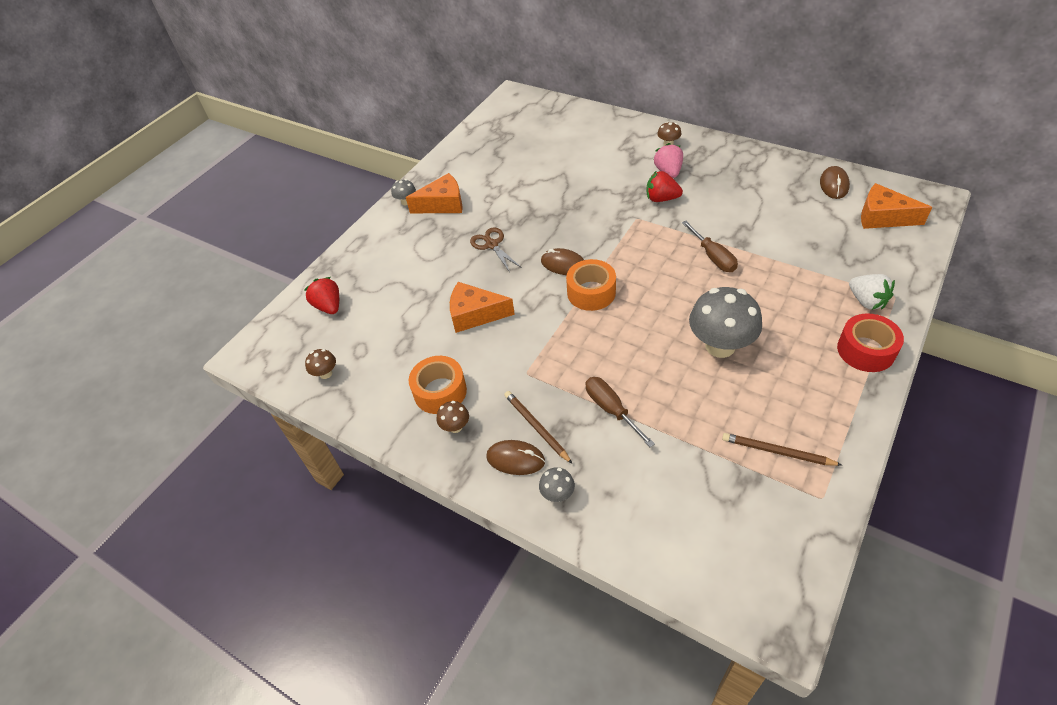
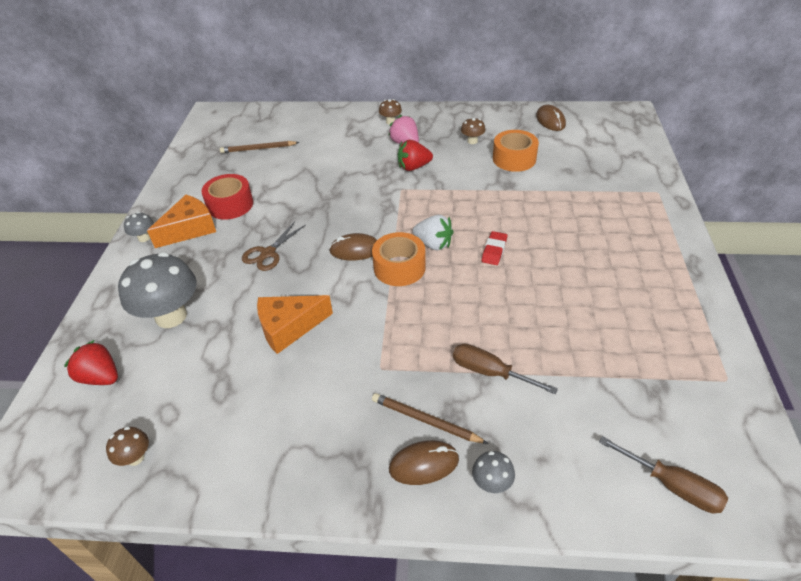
camera: 30 degrees left, 5 degrees down
(440, 391) = (294, 424): orange tape -> orange tape (514, 159)
(455, 427) = (335, 456): brown mushroom -> brown mushroom (472, 141)
(492, 245) = (268, 253): brown scissors -> brown scissors turned 90 degrees counterclockwise
(684, 304) = (494, 250): none -> red eraser
(713, 257) = (492, 203): brown screwdriver -> brown screwdriver (672, 486)
(720, 346) = (550, 277): grey mushroom -> grey mushroom (171, 316)
(777, 451) = (663, 353): brown pencil -> brown pencil (258, 149)
(865, 350) = (668, 241): red tape -> red tape (230, 205)
(866, 301) = (640, 202): white strawberry -> white strawberry (433, 244)
(883, 217) = (604, 135): orange cheese -> none

